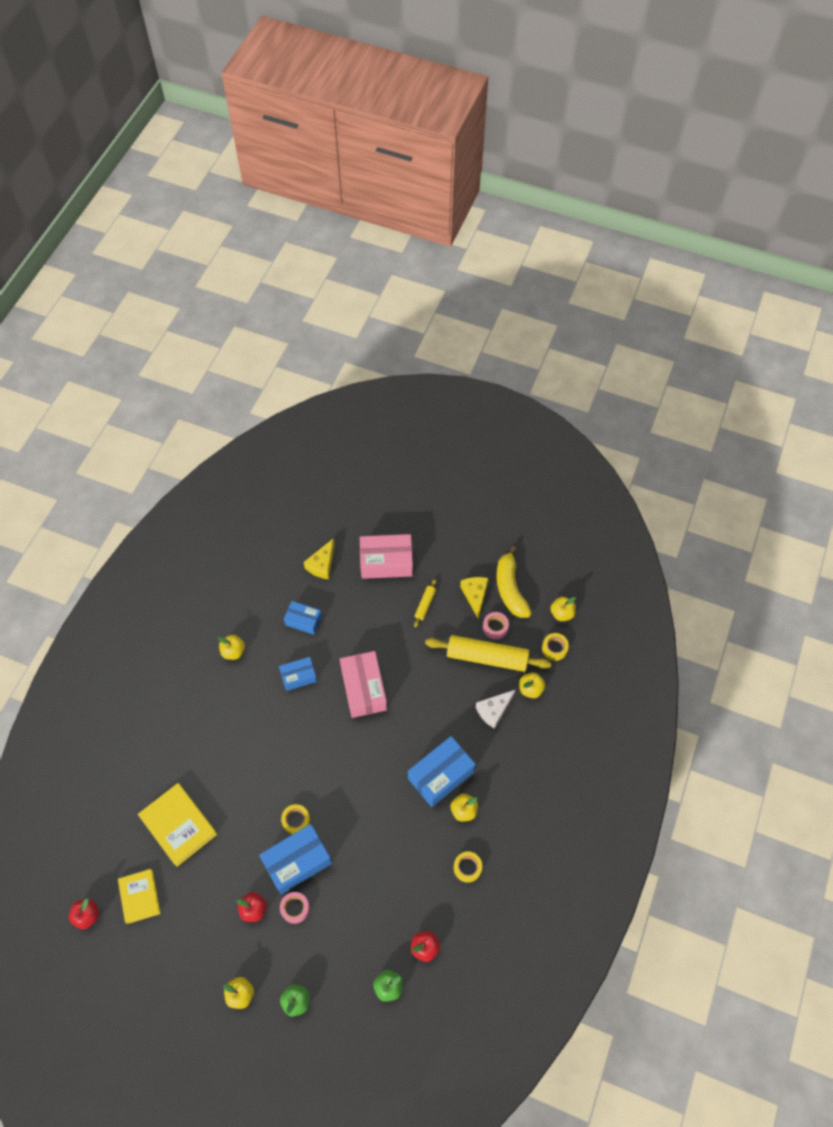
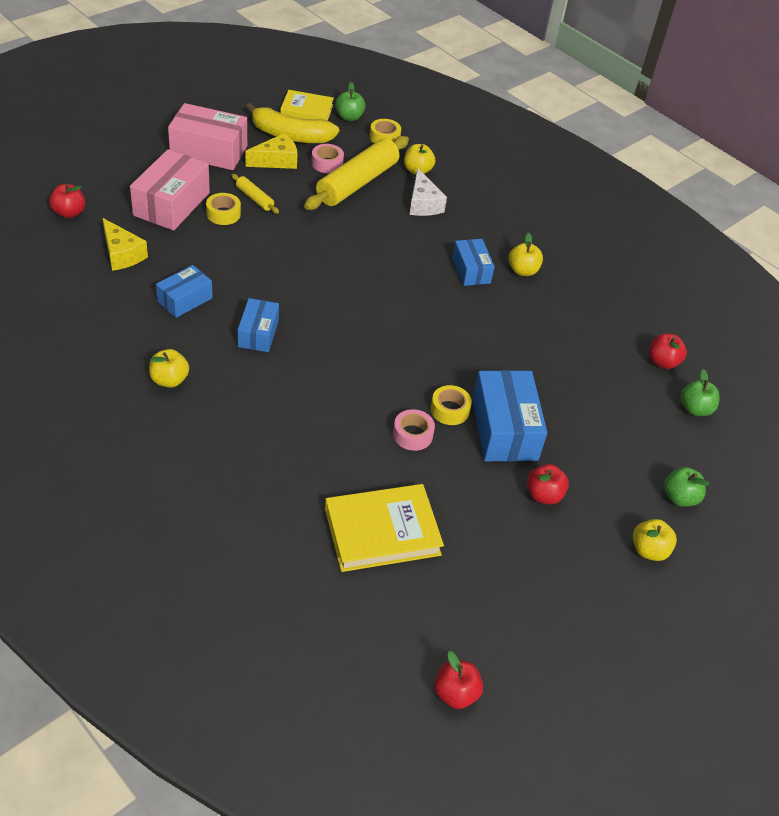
camera: 70 degrees left, 15 degrees down
(139, 896) = (461, 615): yellow book -> yellow book (307, 110)
(295, 908) = (563, 454): pink tape -> pink tape (412, 435)
(340, 515) = (69, 213): none -> red apple
(364, 689) = (320, 286): pink box -> pink box (209, 151)
(441, 775) = (471, 270): blue box -> blue box, size x0.60
(467, 868) = (589, 294): yellow tape -> yellow tape (223, 214)
(475, 595) = (276, 161): yellow cheese -> yellow cheese turned 135 degrees clockwise
(562, 613) = (349, 117): yellow apple -> green apple

